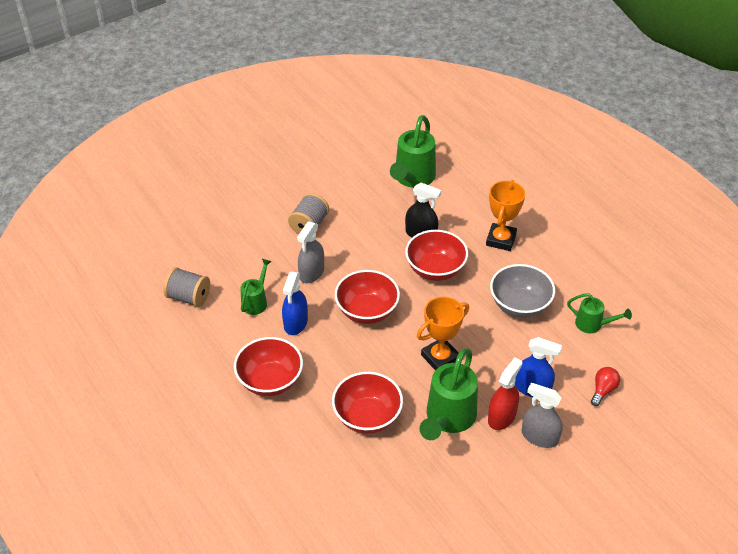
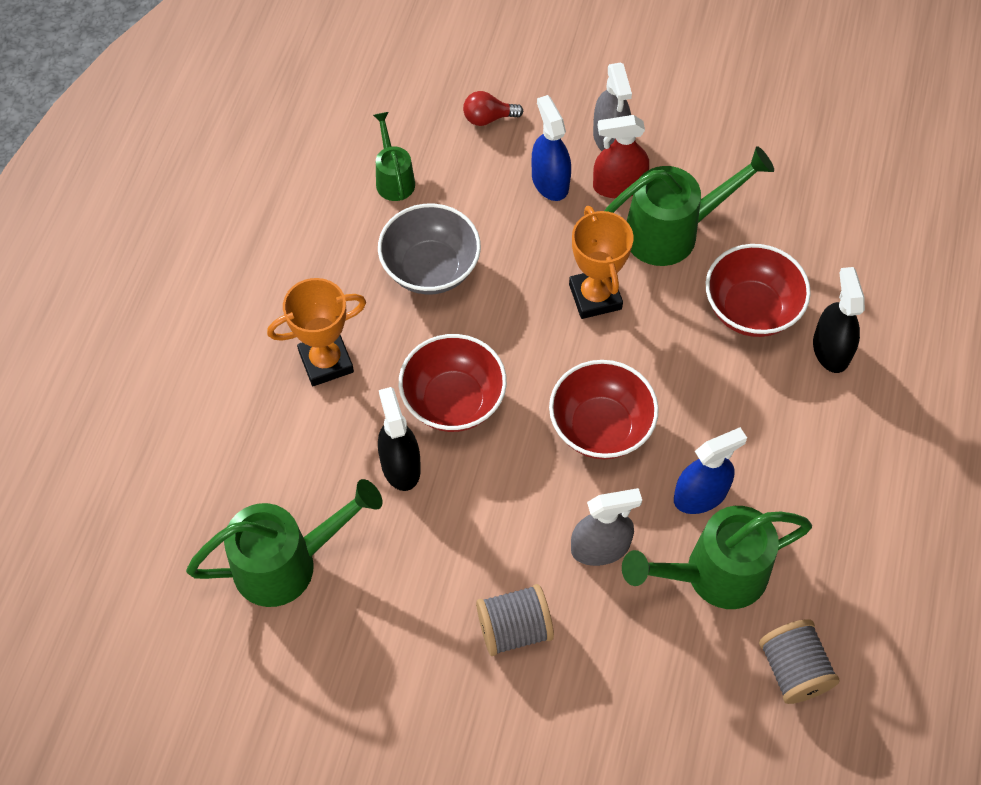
camera: 130 degrees left, 15 degrees up
(256, 301) = (715, 574): green watering can -> green watering can, size x1.80
(270, 381) = (810, 449): red bowl -> none
(309, 433) = (831, 349): none -> black spray bottle
(440, 357) = (595, 296): orange trophy -> orange trophy turned 60 degrees clockwise

